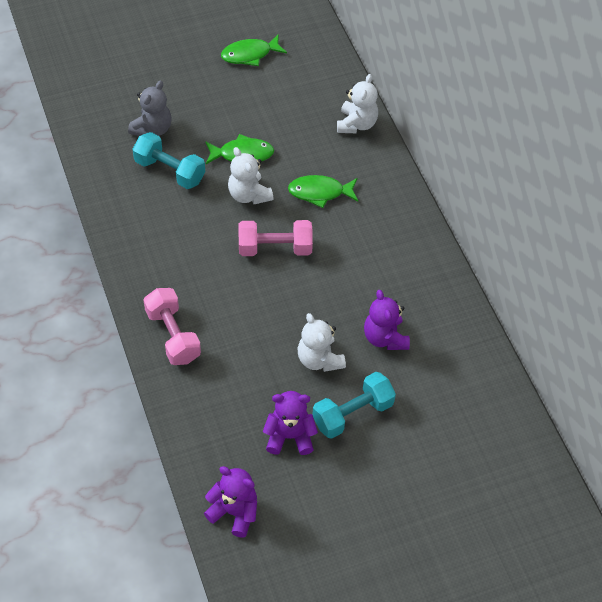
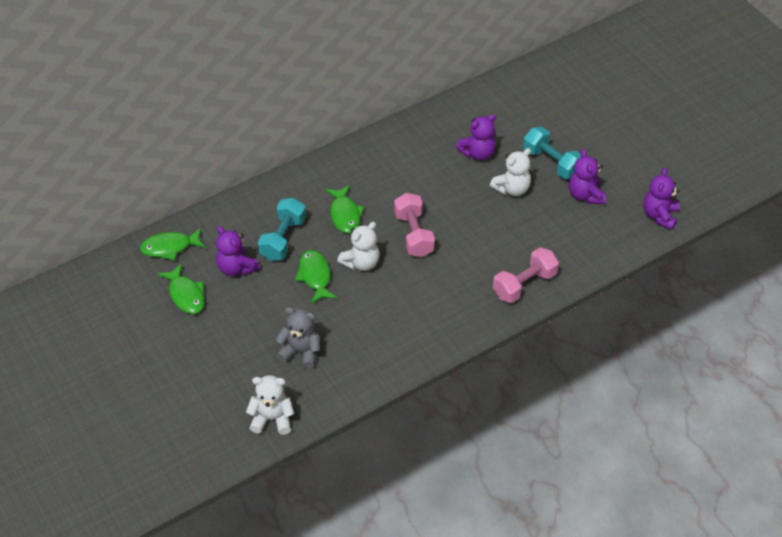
camera: 100 degrees left, 5 degrees down
(170, 171) = (349, 326): turquoise dumbbell -> turquoise dumbbell (283, 238)
(272, 95) = (236, 268): none -> purple teddy bear
(313, 49) = (170, 247): none -> green fish
(356, 124) = (259, 202): white teddy bear -> white teddy bear (272, 418)

